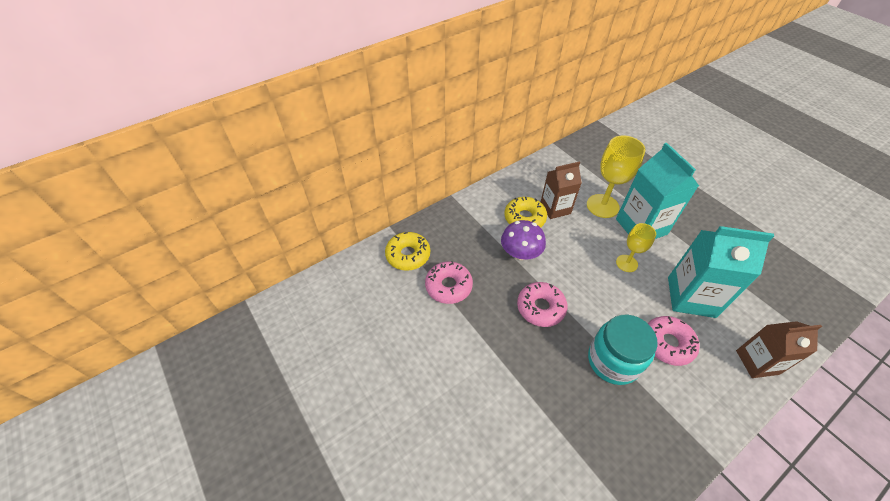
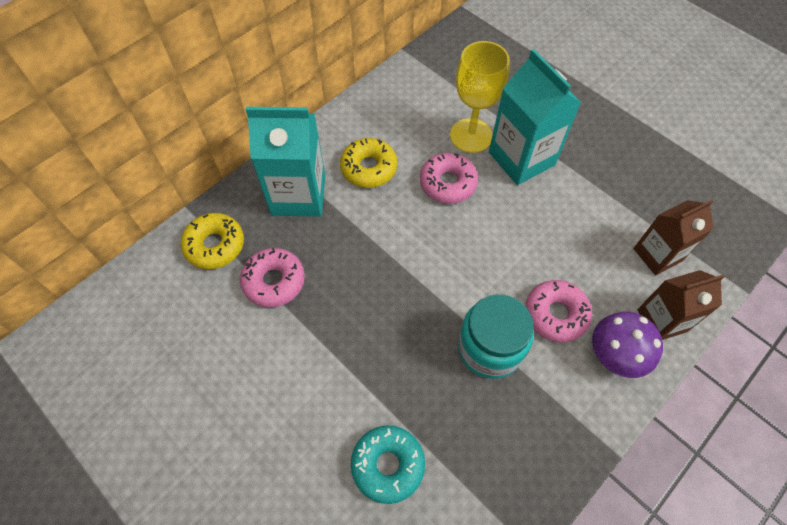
camera: 10 degrees left, 10 degrees up
(520, 253) = (366, 219): purple mushroom -> purple mushroom (616, 354)
(526, 438) = (388, 465): none -> turquoise donut
(540, 308) = (396, 292): pink donut -> pink donut (448, 183)
(555, 208) = (409, 148): brown carton -> brown carton (657, 255)
(626, 263) = (504, 213): yellow goblet -> none
(691, 297) = (584, 247): turquoise carton -> turquoise carton (298, 195)

